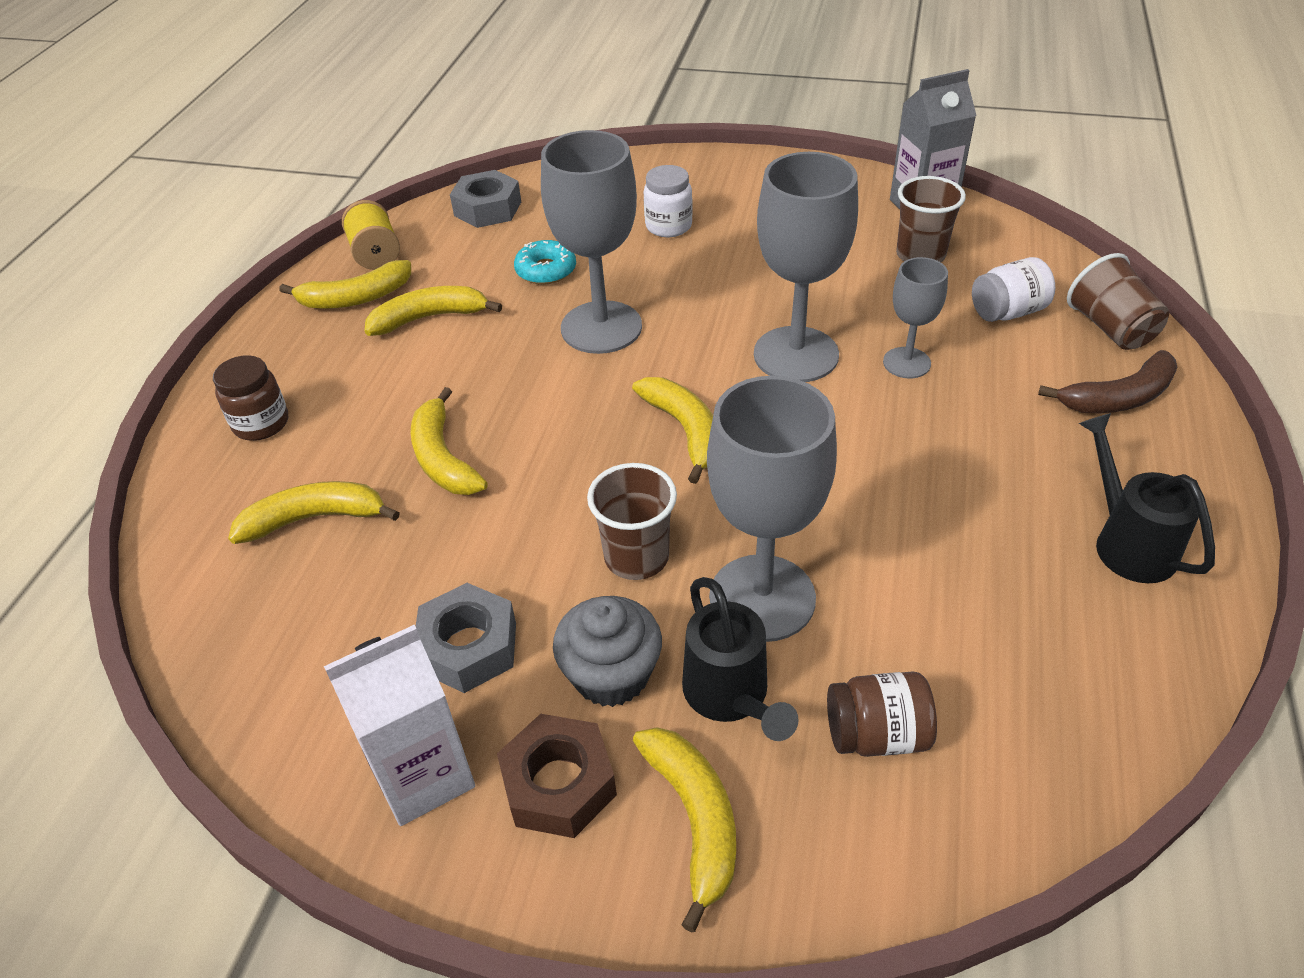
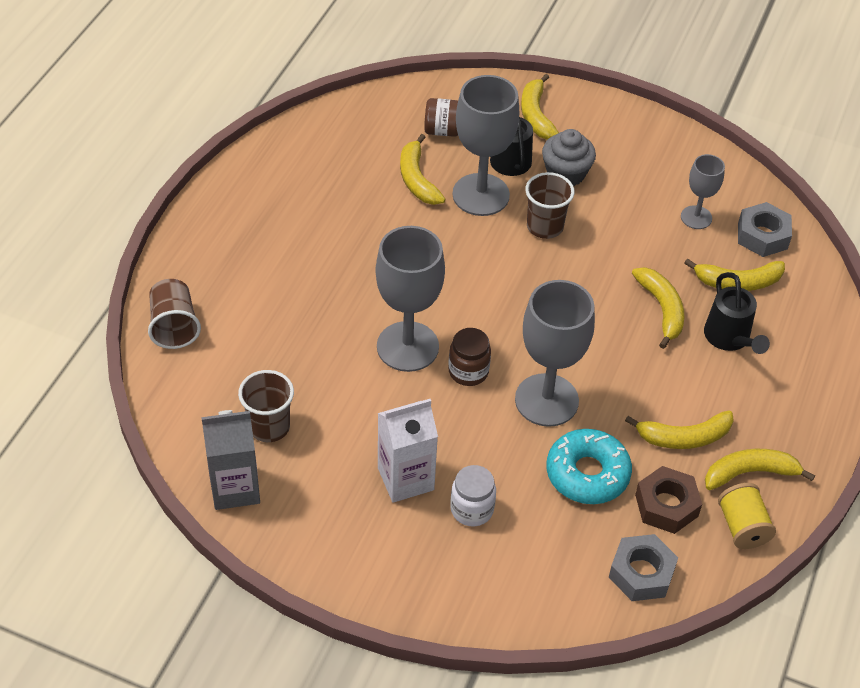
camera: 175 degrees left, 5 degrees up
(261, 423) = (793, 359): brown jar -> brown jar (468, 371)
(423, 775) = (656, 149): white carton -> white carton (405, 479)
(468, 647) = (638, 197): grey nut -> grey nut (762, 236)
(546, 270) = (587, 473): turquoise donut -> turquoise donut, size x1.58
(559, 784) = (594, 136): brown nut -> brown nut (666, 505)
(685, 431) = (501, 300): yellow banana -> yellow banana (417, 179)
(906, 363) = (333, 325): grey goblet -> grey goblet (696, 217)
(1007, 312) = (236, 355): white jar -> none
(1118, 398) = (211, 272): brown banana -> none
(1127, 542) = (273, 188): black watering can -> black watering can (729, 339)

